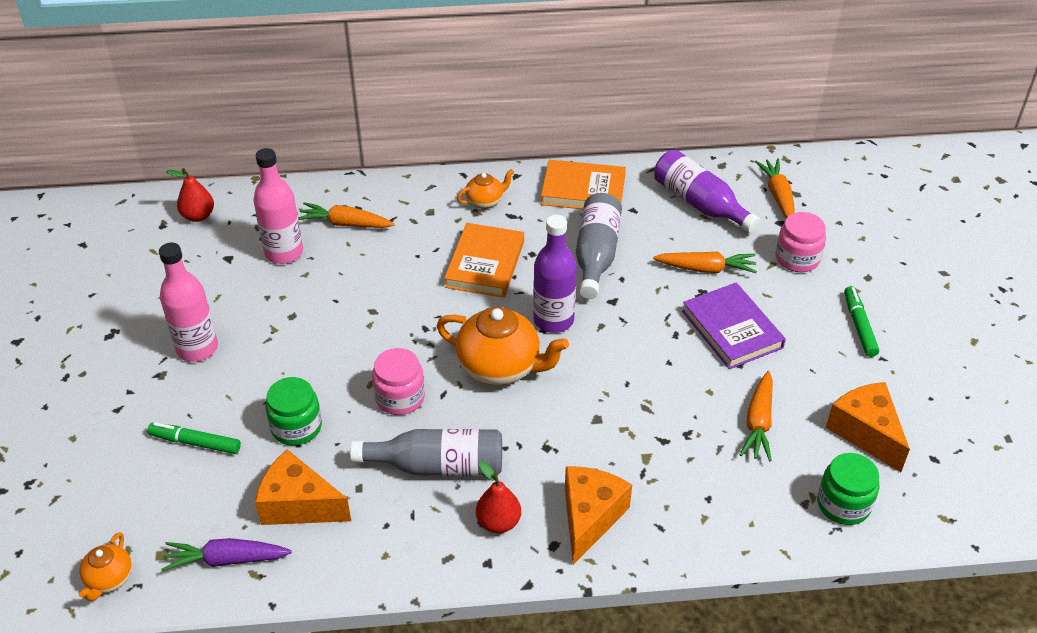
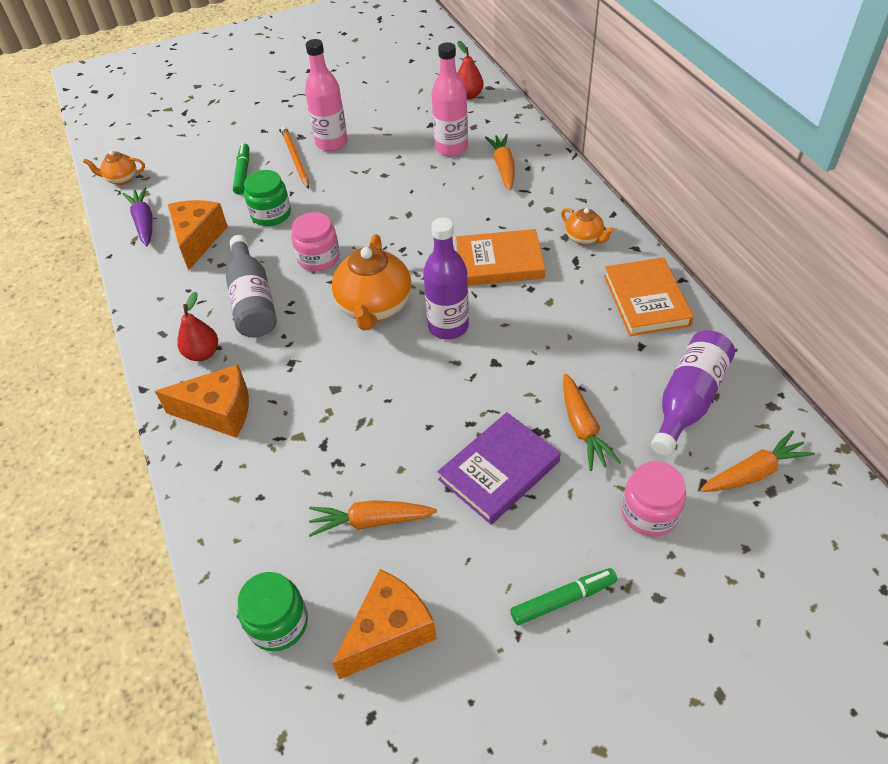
camera: 75 degrees right, 5 degrees up
(204, 387) = (295, 159): none -> orange pencil
(596, 255) = (554, 334): grey bottle -> none

